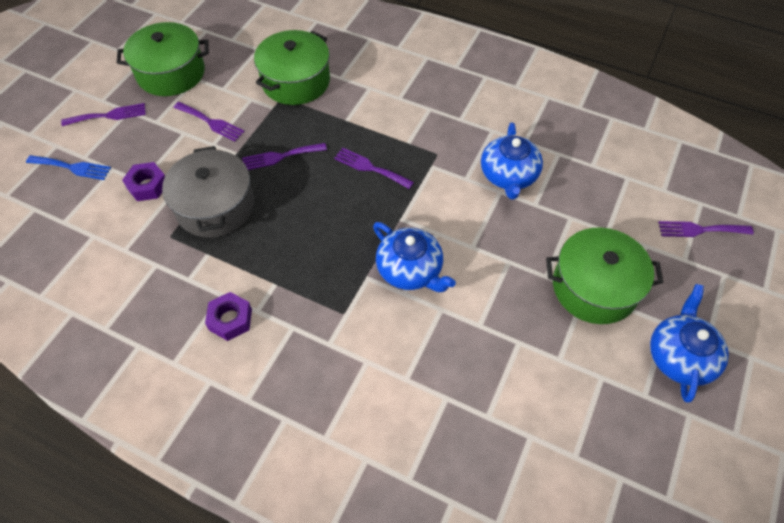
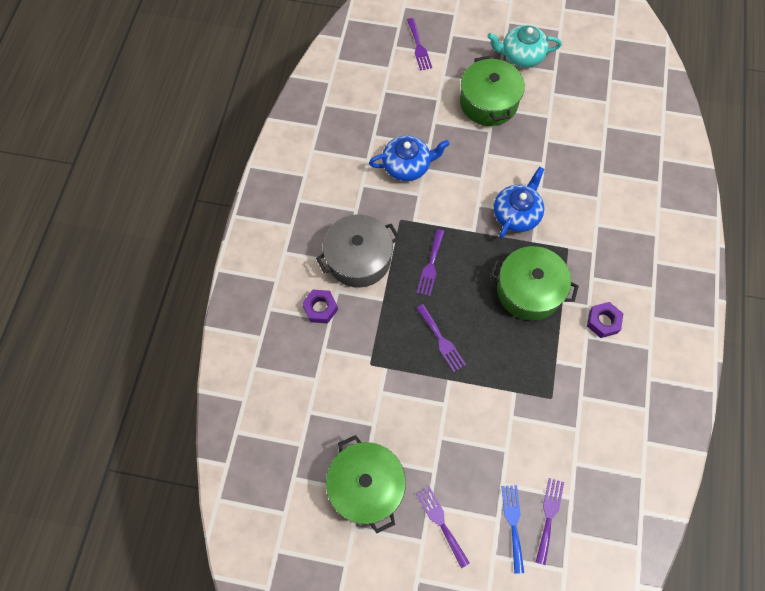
camera: 105 degrees left, 10 degrees up
(147, 186) = (509, 441): purple nut -> purple nut (320, 308)
(211, 122) = (420, 417): purple fork -> purple fork (549, 516)
(215, 206) = (510, 374): grey pot -> grey pot (358, 259)
(296, 81) = (346, 358): green pot -> green pot (529, 290)
(680, 356) = (521, 55): blue teapot -> turquoise teapot

